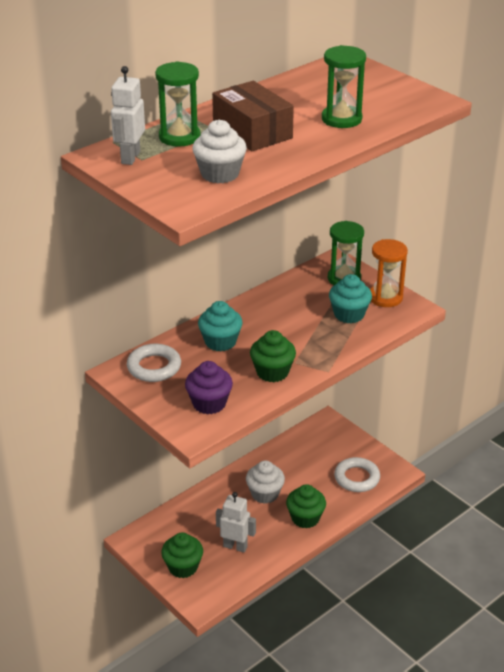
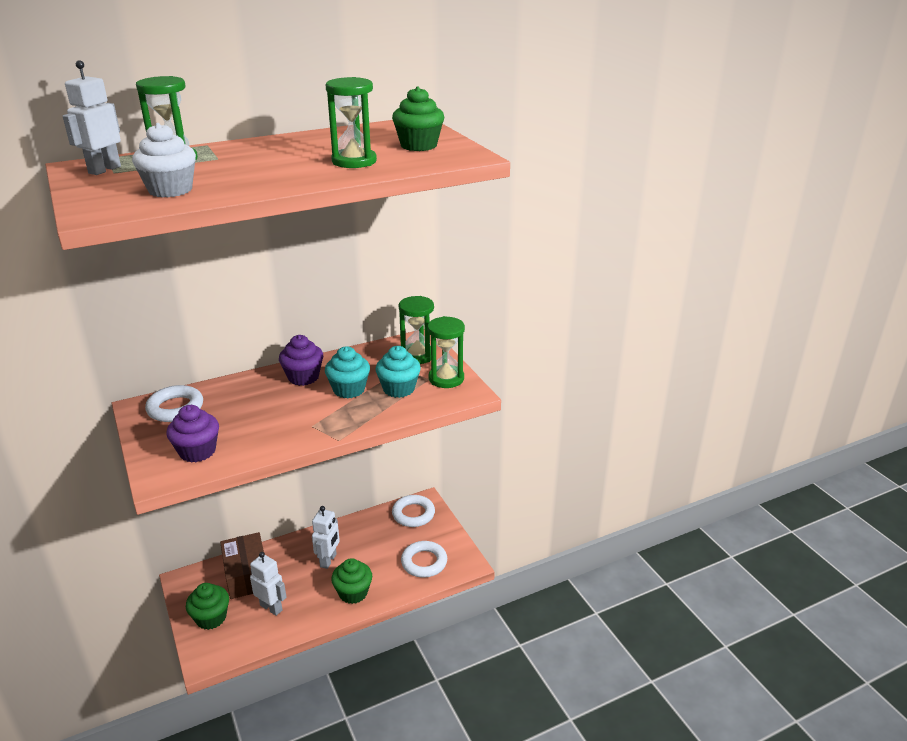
camera: 15 degrees right, 5 degrees down
(220, 342) = (255, 395): turquoise cupcake -> turquoise cupcake (349, 389)
(252, 131) = (251, 162): brown box -> brown box (247, 575)
(252, 317) = (303, 377): none -> purple cupcake
(265, 494) = (328, 560): white cupcake -> white robot
(272, 372) = (282, 431): green cupcake -> green cupcake (418, 145)
(322, 435) = (413, 514): none -> white ring
(385, 297) = (446, 378): orange hourglass -> green hourglass

